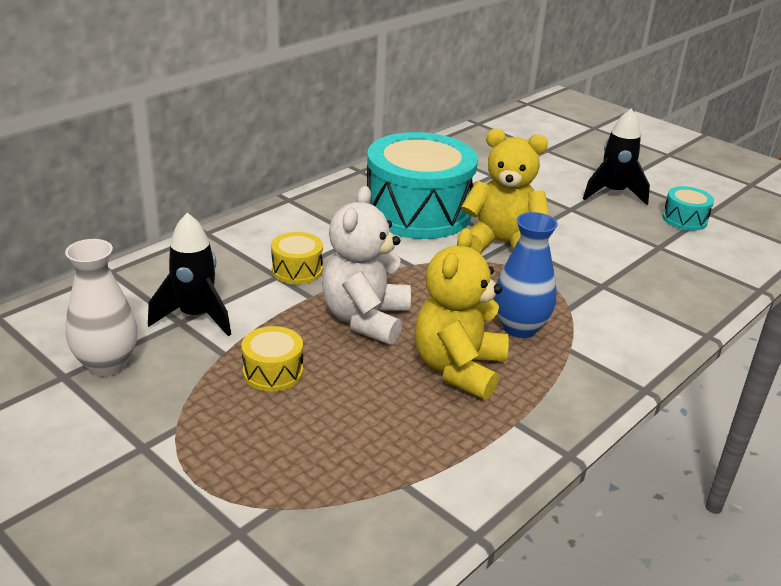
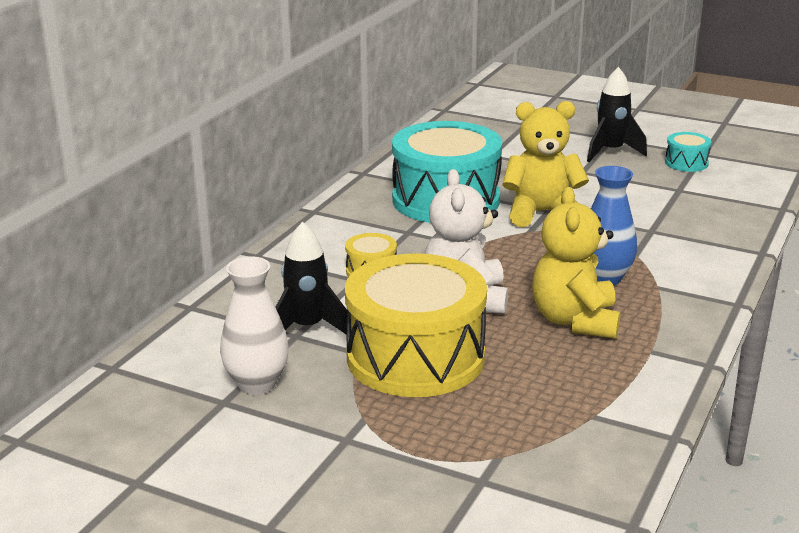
camera: 15 degrees left, 5 degrees down
(273, 372) = (415, 357): yellow drum -> yellow drum, size x2.37

